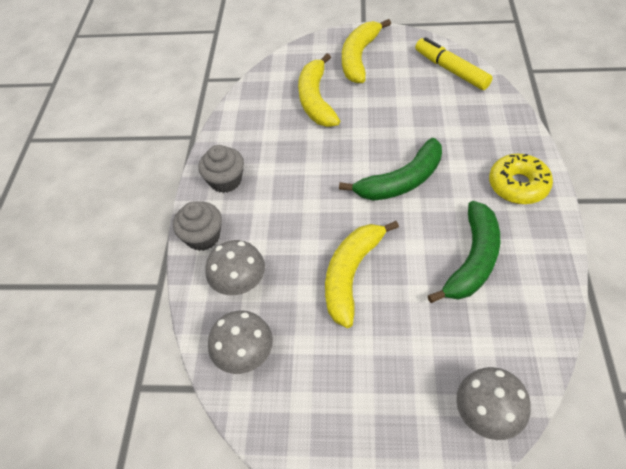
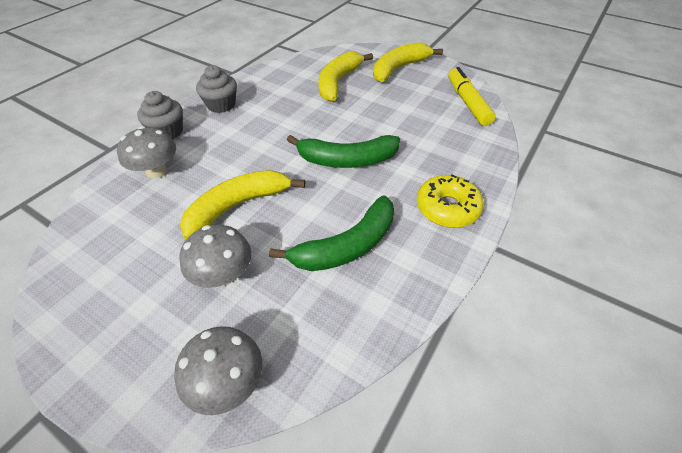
camera: 25 degrees right, 5 degrees down
(245, 354) = (104, 220): grey mushroom -> grey mushroom (223, 275)

